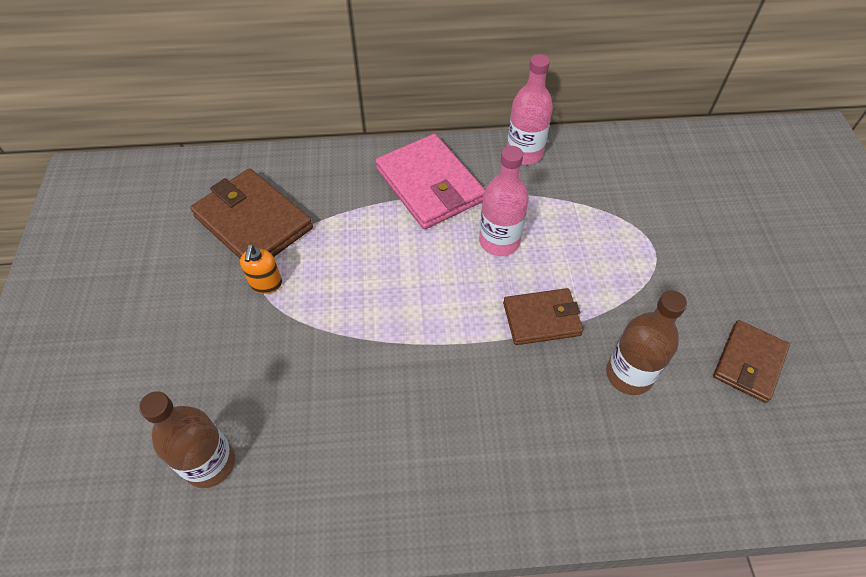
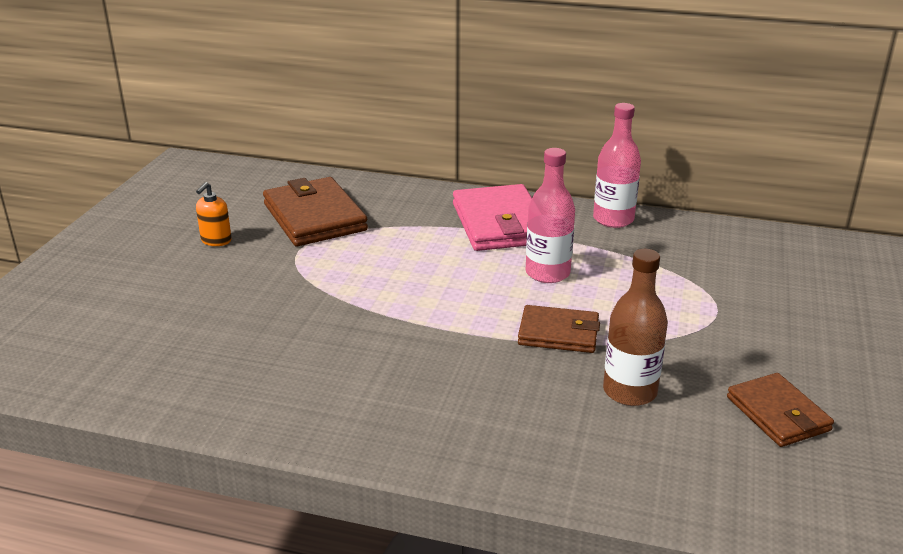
camera: 20 degrees right, 25 degrees down
(210, 463) = (179, 355): brown bottle -> none
(266, 284) = (301, 257): orange soap dispenser -> orange soap dispenser (216, 241)
(749, 363) = (778, 414): brown wallet -> brown wallet turned 75 degrees counterclockwise

